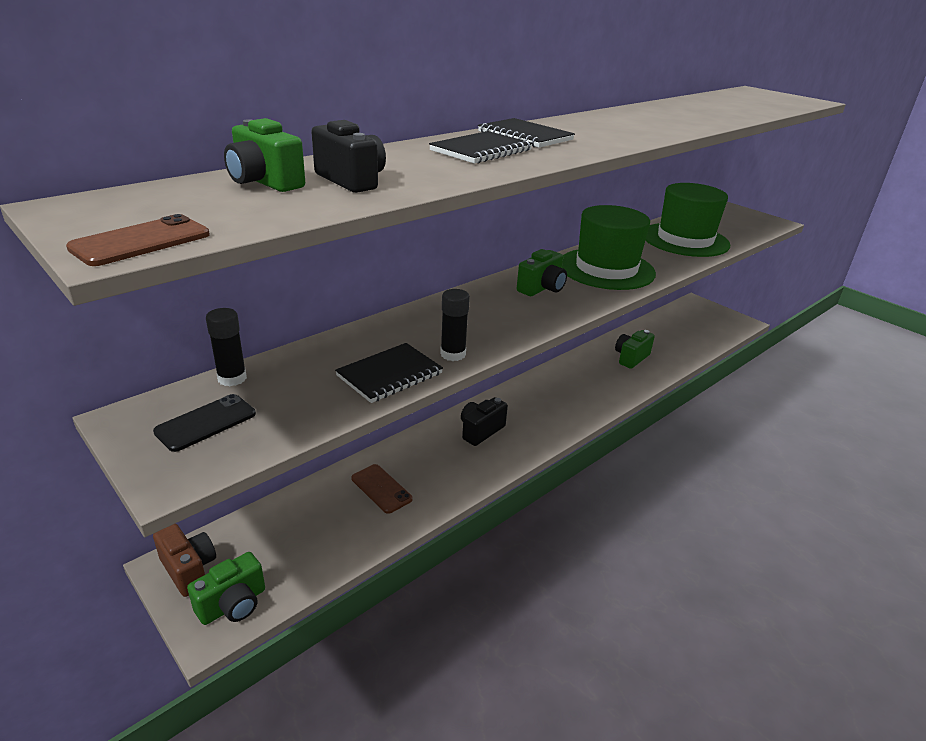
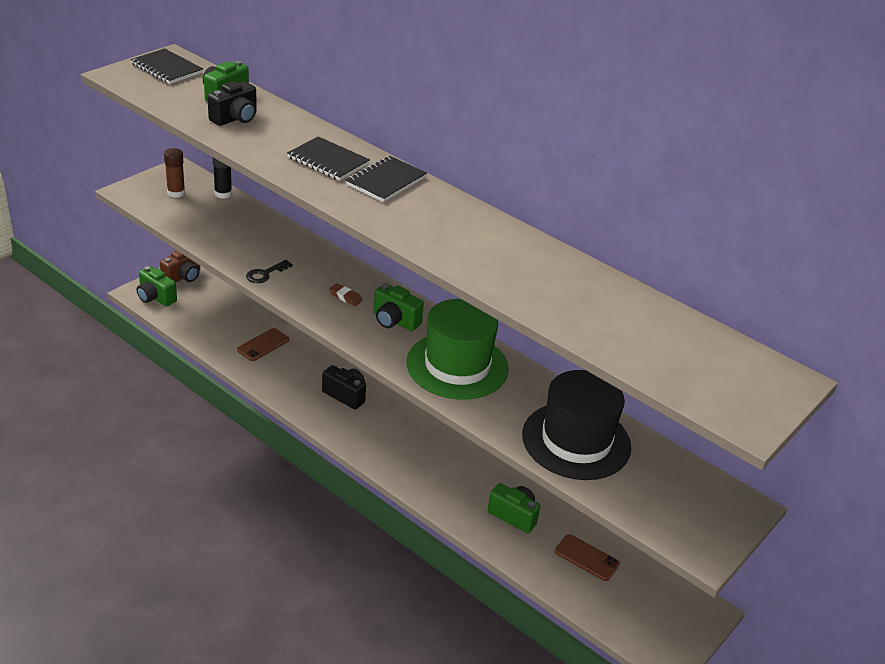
camera: 80 degrees right, 5 degrees up
(141, 241) = (127, 78): brown phone -> brown phone (586, 558)
(206, 423) = (176, 193): black phone -> brown glue stick
(389, 375) = (233, 249): black notebook -> black notebook (167, 68)
(453, 354) = (265, 274): black glue stick -> black key
(501, 309) = (345, 297): none -> brown eraser
(685, 240) = (576, 441): green hat -> black hat

